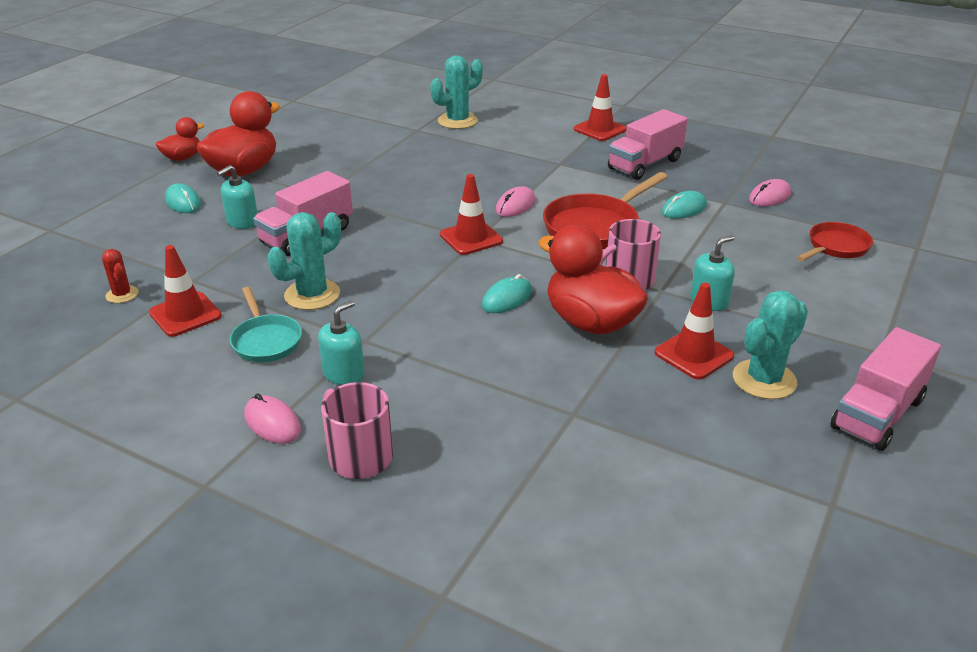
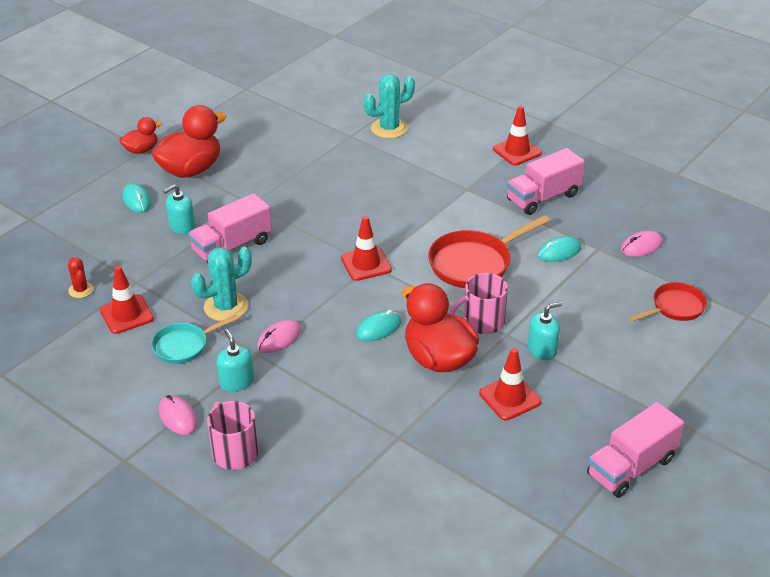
camera: 10 degrees right, 5 degrees up
(266, 341) = (184, 346): turquoise pan -> turquoise pan turned 75 degrees clockwise
(344, 373) = (236, 382): turquoise soap dispenser -> turquoise soap dispenser turned 75 degrees counterclockwise
(515, 205) = (413, 233): pink mouse -> pink mouse (279, 339)
(764, 380) = (556, 427): turquoise cactus -> none

